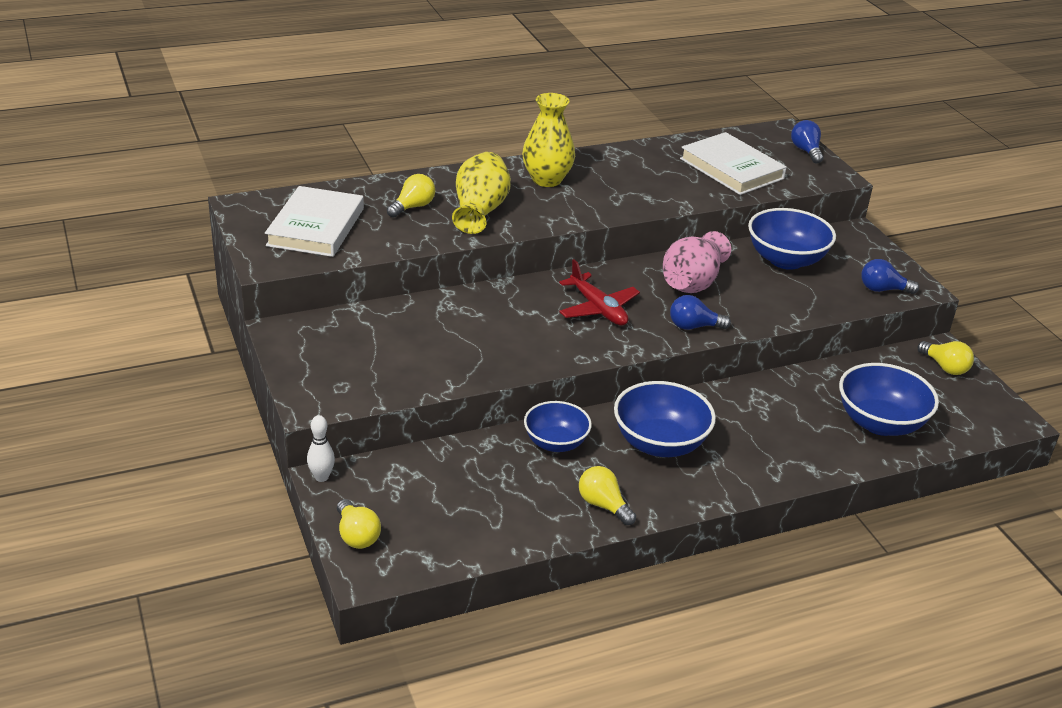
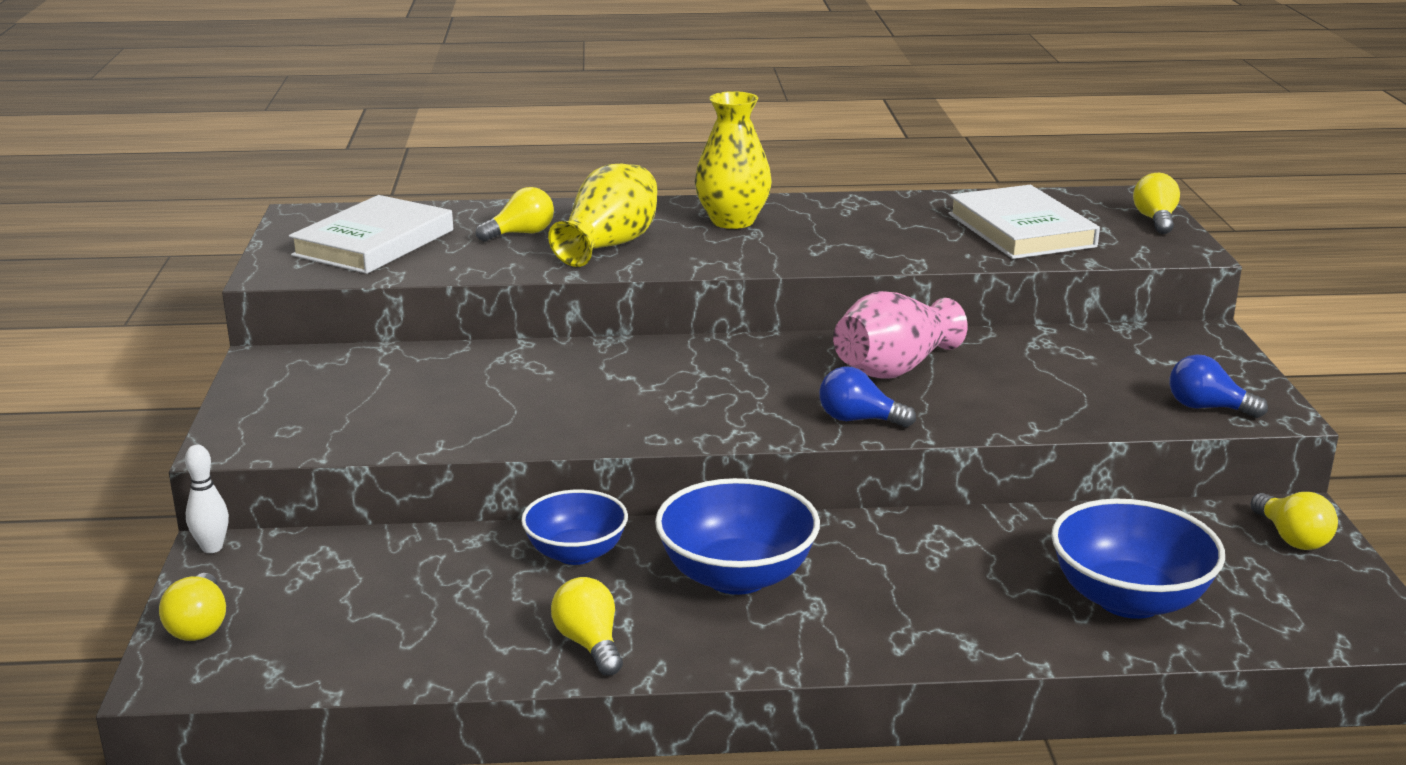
camera: 20 degrees right, 10 degrees down
(598, 309) = (726, 383): red plane -> none
(786, 260) = (1065, 356): blue bowl -> none
(806, 151) = (1155, 220): blue light bulb -> yellow light bulb

